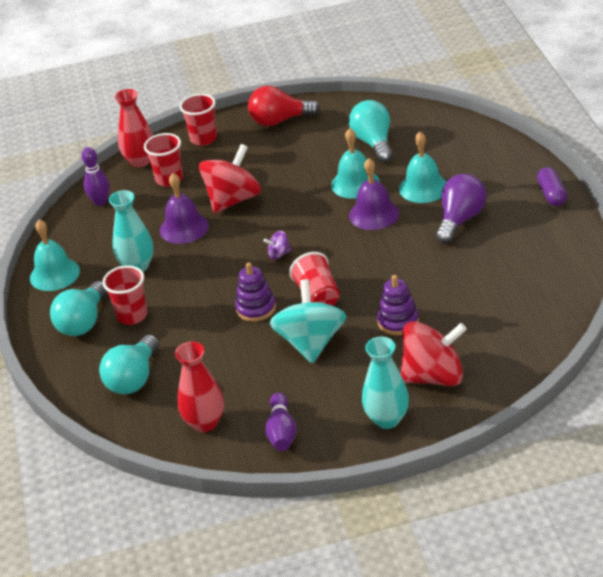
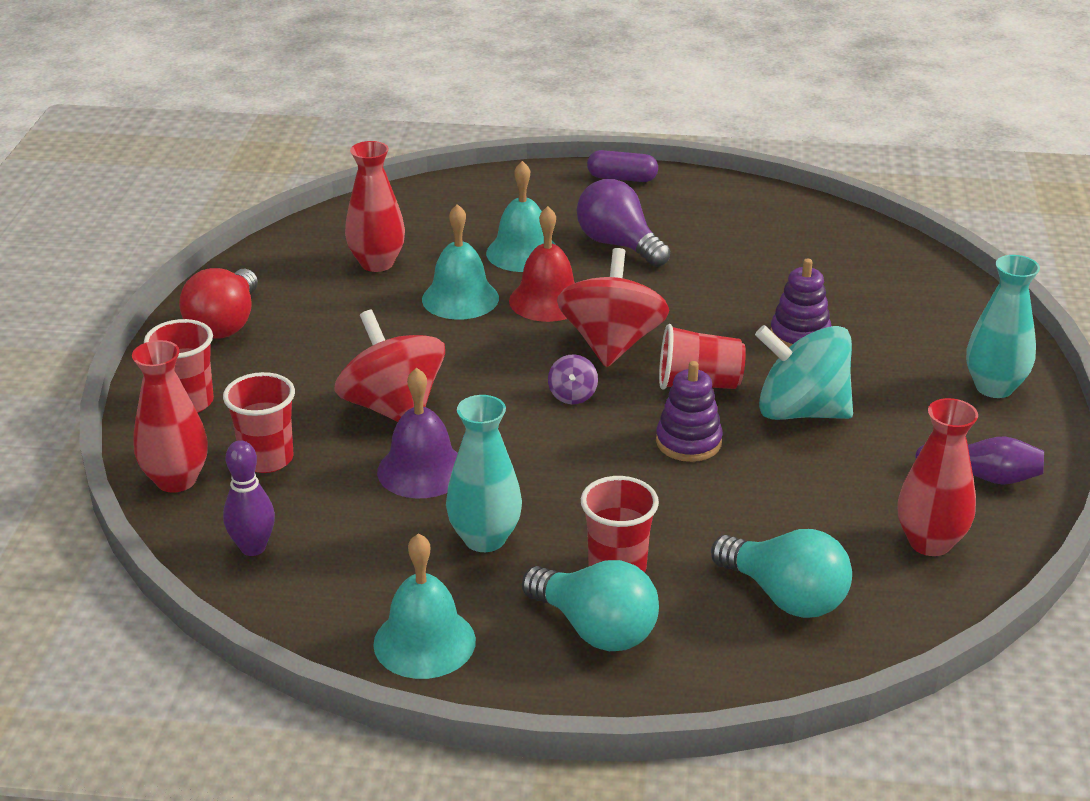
camera: 75 degrees left, 5 degrees down
(374, 143) = (377, 263): turquoise light bulb -> red vase
(374, 214) = (547, 300): purple bell -> red bell
(433, 376) = (926, 336): red spinning top -> red spinning top (611, 344)

